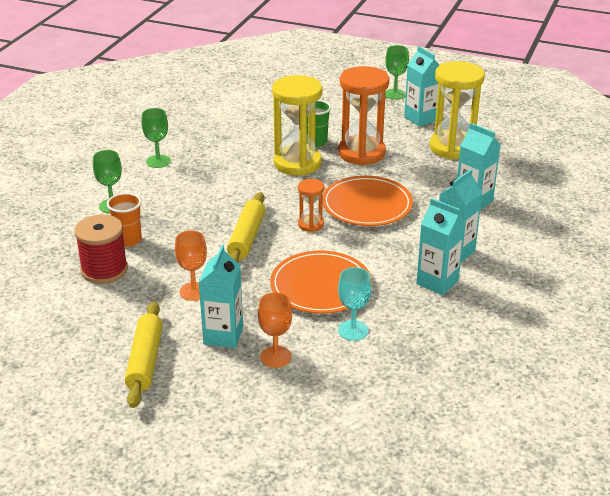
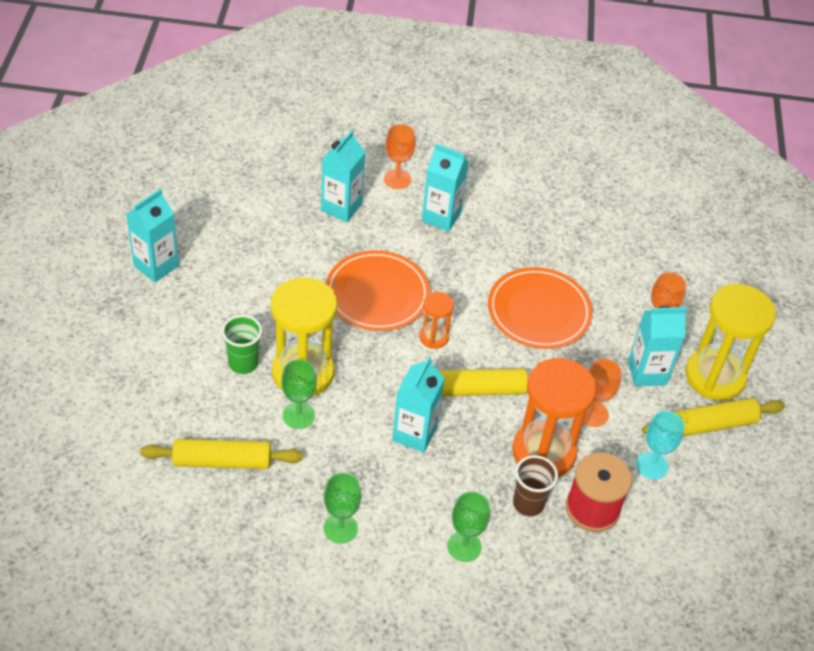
camera: 110 degrees left, 15 degrees up
(128, 240) = (528, 503): orange cup -> brown cup
(235, 127) = (222, 461): none -> yellow rolling pin
(353, 330) = (594, 278): turquoise goblet -> turquoise goblet (652, 465)
(361, 153) = (261, 313): orange hourglass -> orange hourglass (543, 452)
(395, 94) = (89, 298): green goblet -> green goblet (298, 415)
(437, 282) = (496, 226): turquoise carton -> turquoise carton (414, 433)
(452, 147) = (225, 231): yellow hourglass -> yellow hourglass (714, 377)
(509, 235) = (397, 179): none -> orange goblet

